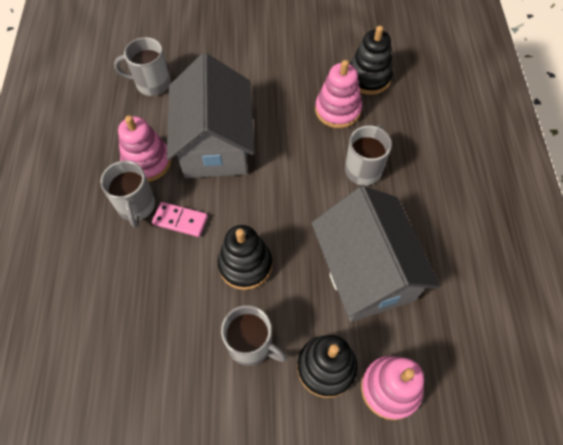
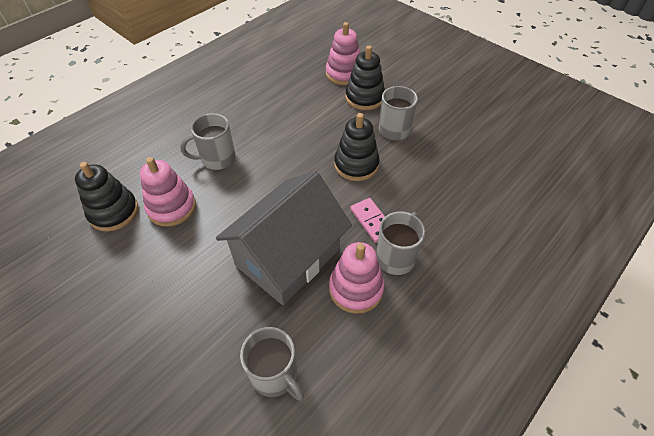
camera: 135 degrees left, 10 degrees down
(366, 272) = (293, 114): grey house -> none

